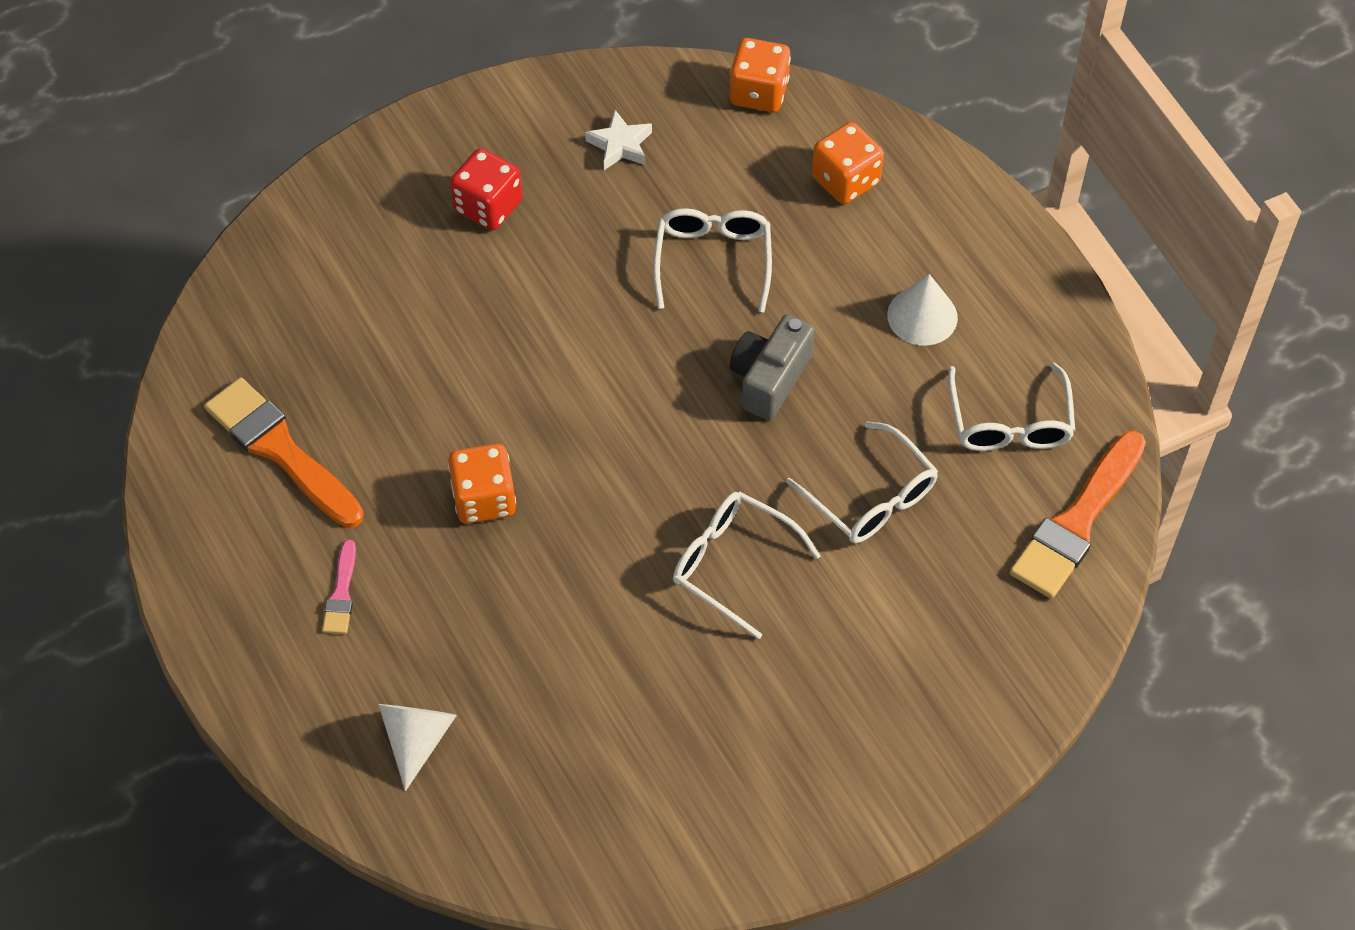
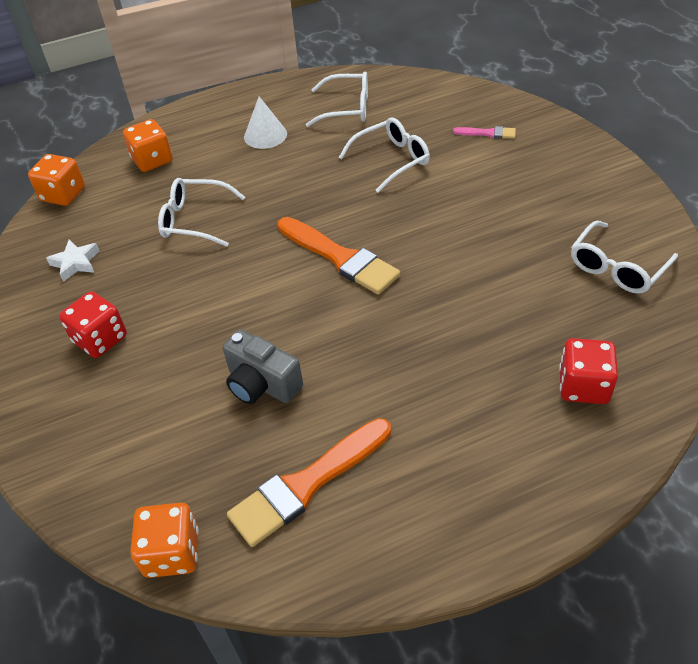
camera: 80 degrees left, 10 degrees down
(341, 593) = (454, 437): pink brush -> pink brush (488, 133)
(417, 739) = (583, 386): white cone -> red dice
(484, 499) = (372, 344): orange dice -> orange dice (172, 552)
(733, 564) = (436, 218): white glasses -> white glasses (617, 267)
(769, 379) = (297, 198): grey camera -> grey camera (262, 384)
(1077, 522) = (415, 90): orange brush -> orange brush (340, 258)

